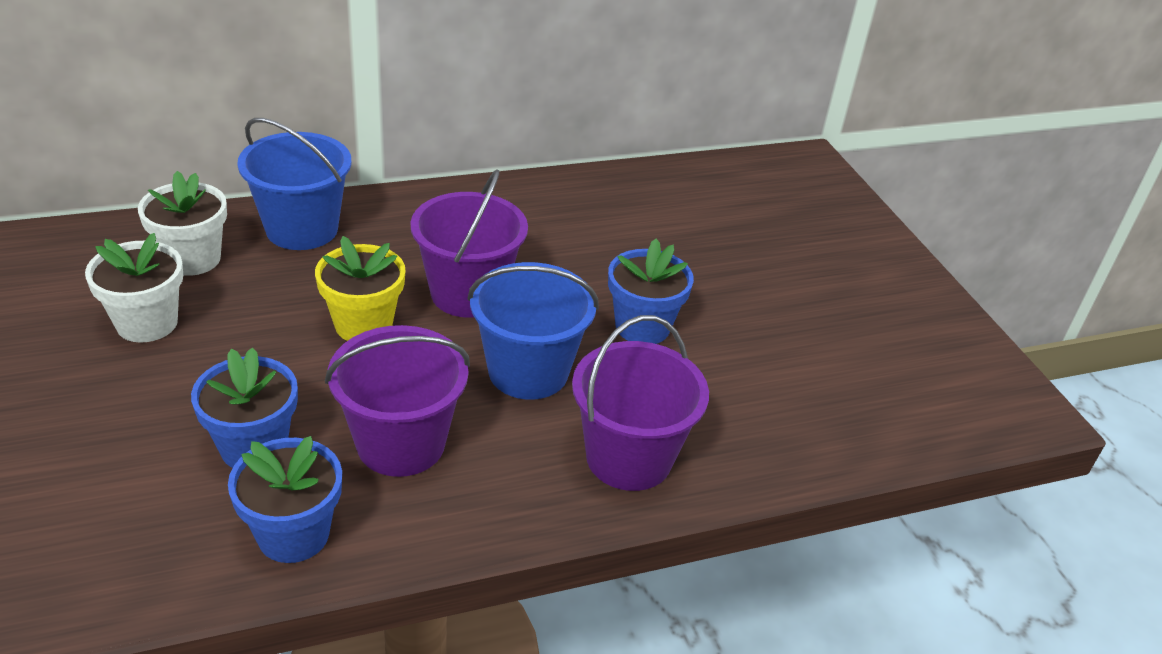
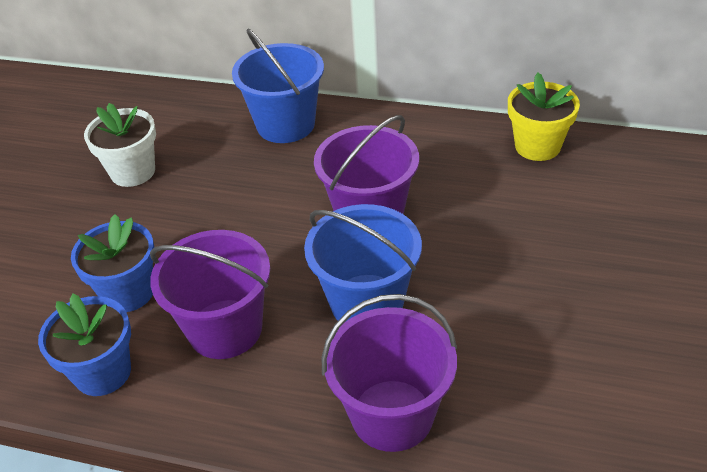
camera: 40 degrees right, 5 degrees up
(192, 259) = (195, 129): white flower pot -> none
(363, 325) = (271, 218): yellow flower pot -> yellow flower pot (537, 146)
(642, 327) = (497, 295): blue flower pot -> none

